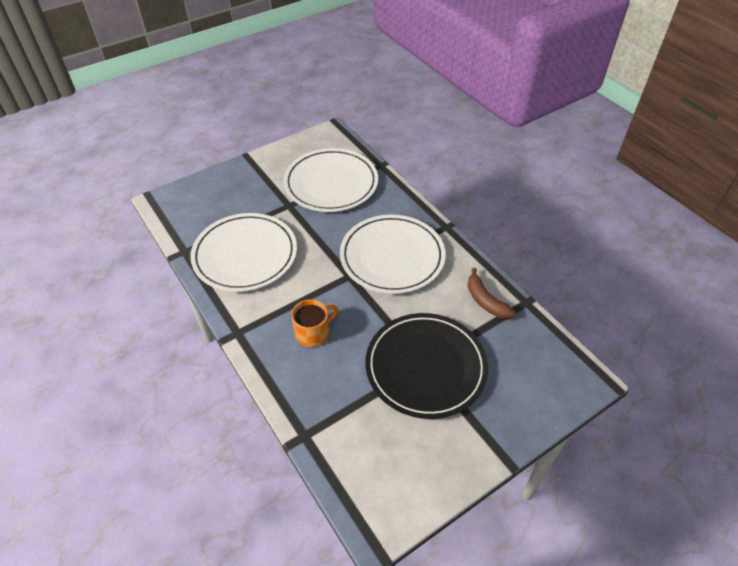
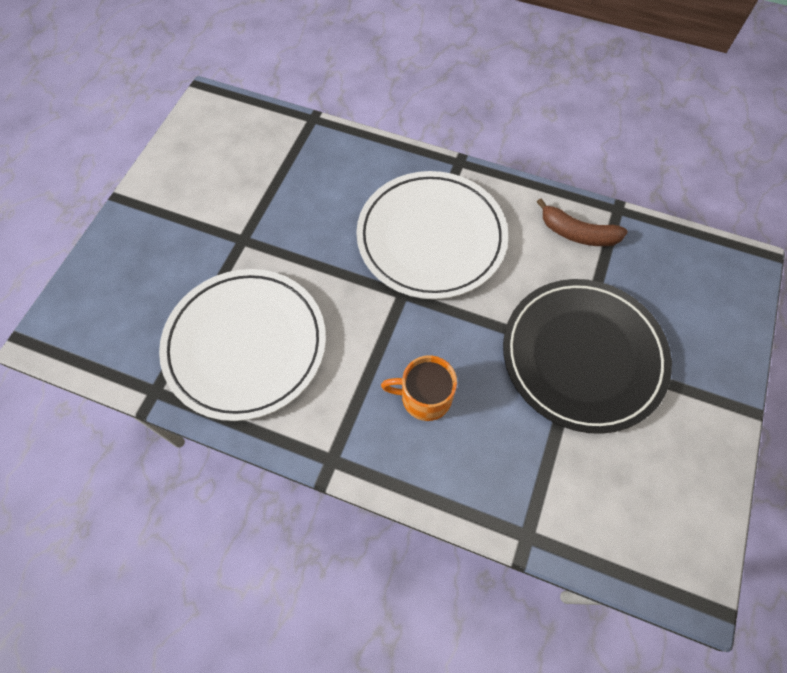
camera: 35 degrees left, 15 degrees up
(313, 333) = (424, 397): orange mug -> orange mug turned 105 degrees counterclockwise
(331, 183) = (272, 178): white plate -> none

